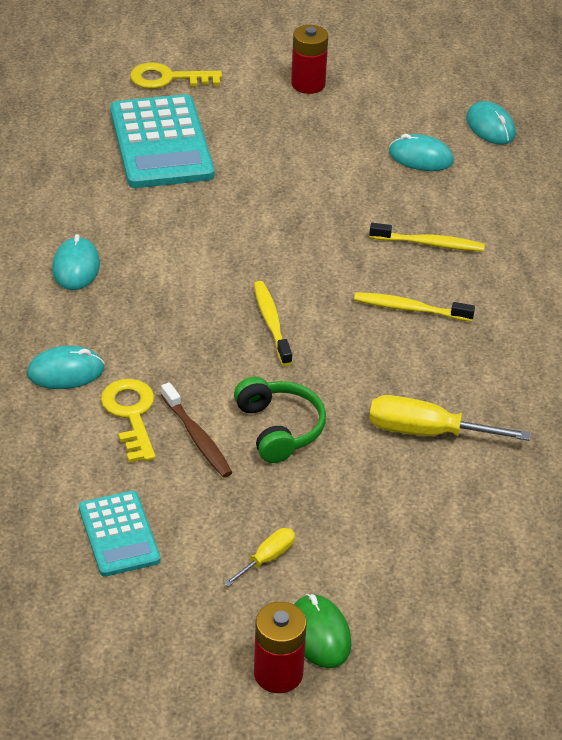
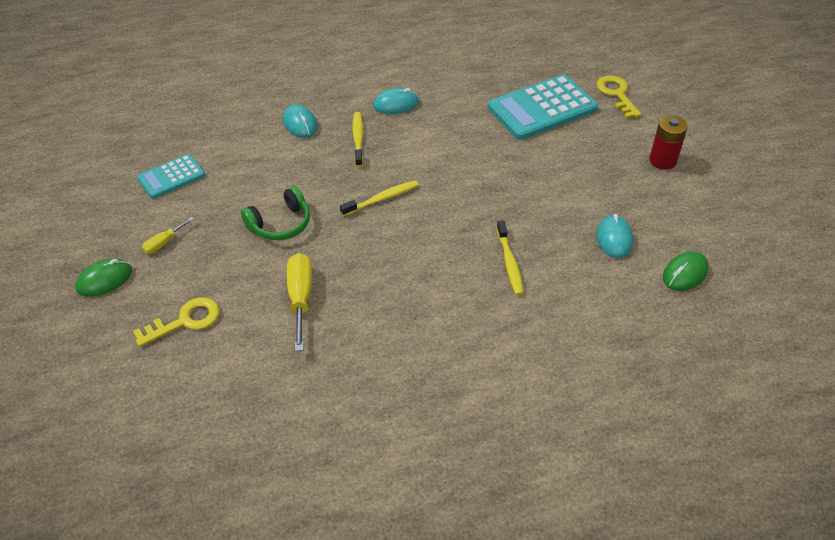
camera: 75 degrees right, 5 degrees up
(131, 415) = (272, 158): yellow key -> yellow key (185, 321)
(197, 437) = (261, 189): brown toothbrush -> none
(267, 558) = (164, 243): yellow screwdriver -> yellow screwdriver turned 105 degrees clockwise
(278, 673) = (71, 267): red battery -> none
(410, 309) = (428, 266): yellow toothbrush -> yellow toothbrush (358, 139)
(490, 127) = (685, 273): turquoise mouse -> green mouse

